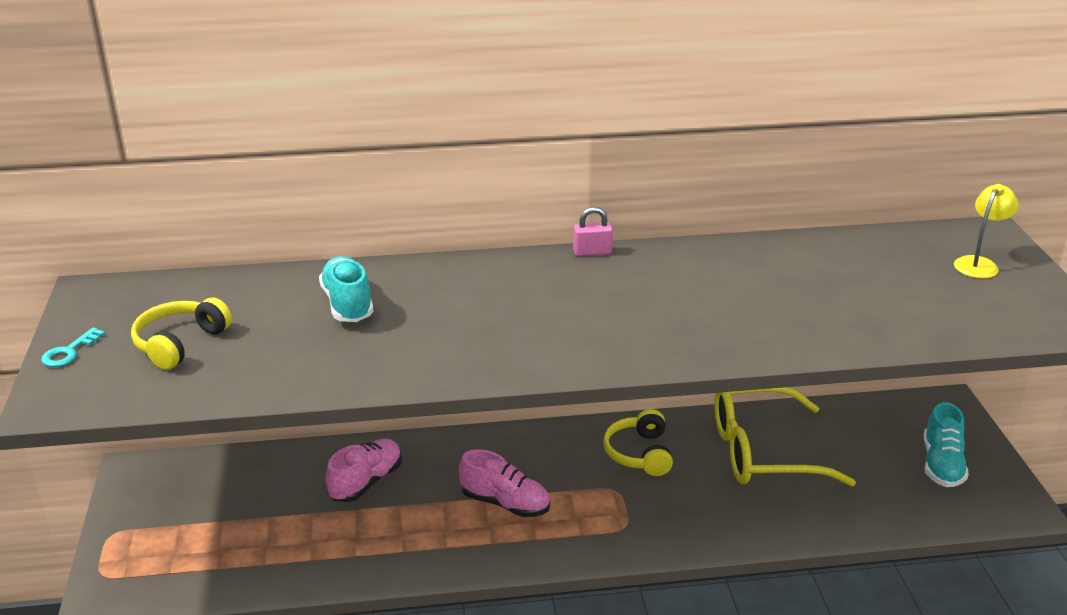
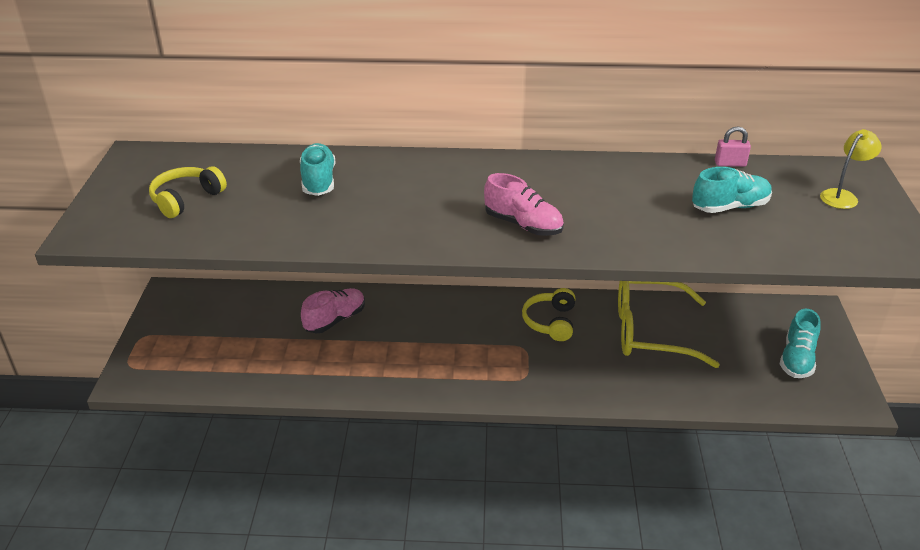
camera: 10 degrees right, 5 degrees up
(69, 352) = (106, 198): turquoise key -> none
(505, 503) = (436, 348): pink shoe -> pink shoe (523, 225)
(592, 252) = (521, 158): pink padlock -> pink padlock (730, 164)
(857, 288) = (730, 207): none -> turquoise shoe

